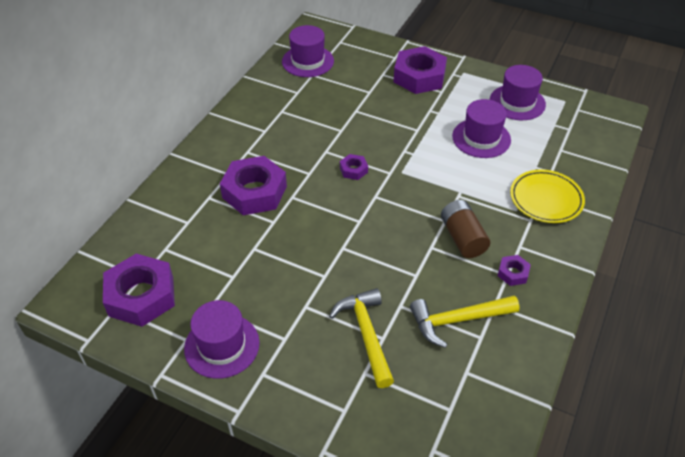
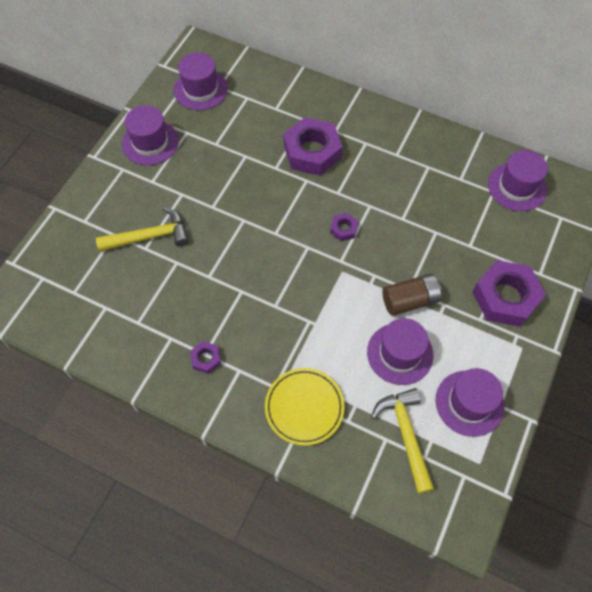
camera: 90 degrees right, 15 degrees up
(141, 296) = (200, 89): purple nut -> purple hat
(458, 320) = (157, 306): yellow hammer -> yellow hammer (406, 435)
(462, 238) = (251, 319): brown battery -> brown battery (409, 301)

